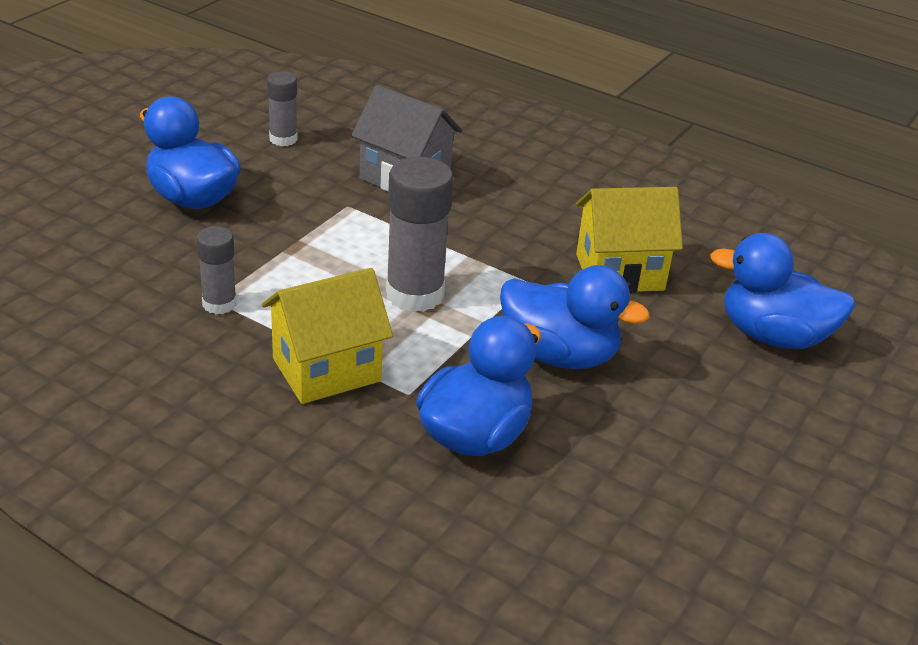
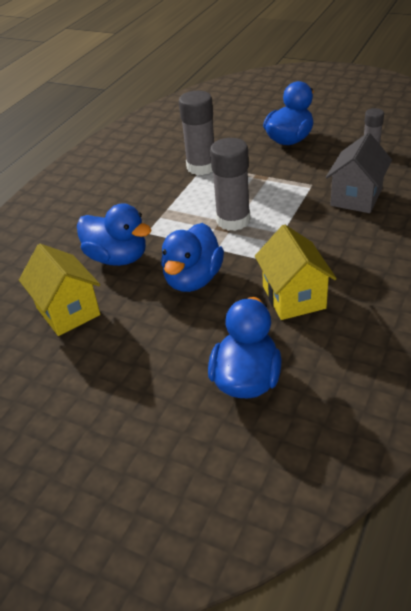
camera: 90 degrees right, 5 degrees up
(219, 304) = (201, 167): grey glue stick -> grey glue stick, size x1.77
(326, 370) = (159, 205): yellow house -> yellow house (68, 311)

